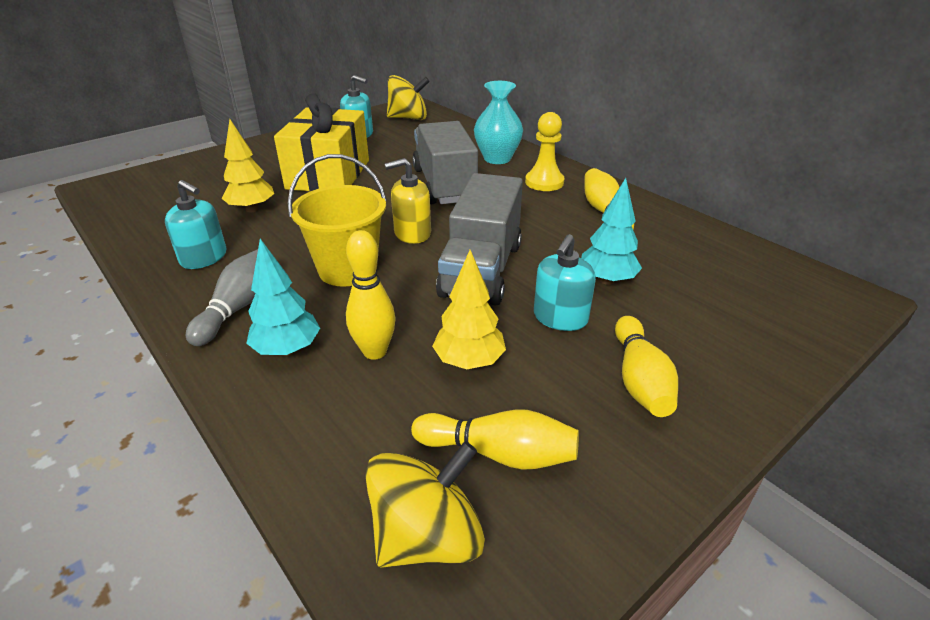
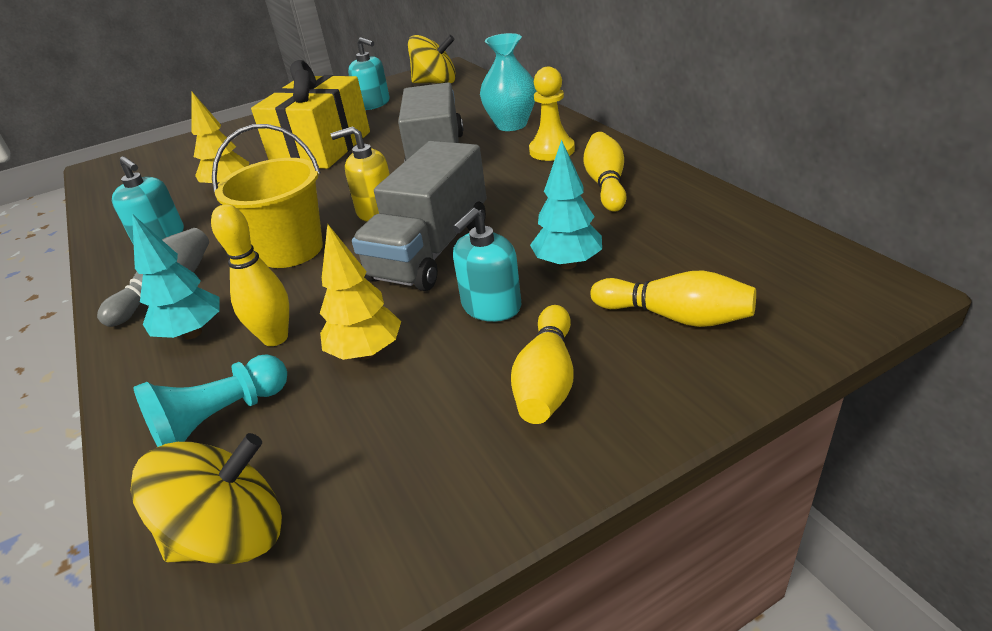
camera: 15 degrees right, 0 degrees up
(359, 430) = (220, 419): none -> turquoise pawn
(499, 453) = (348, 453): yellow bowling pin -> yellow bowling pin (675, 317)

